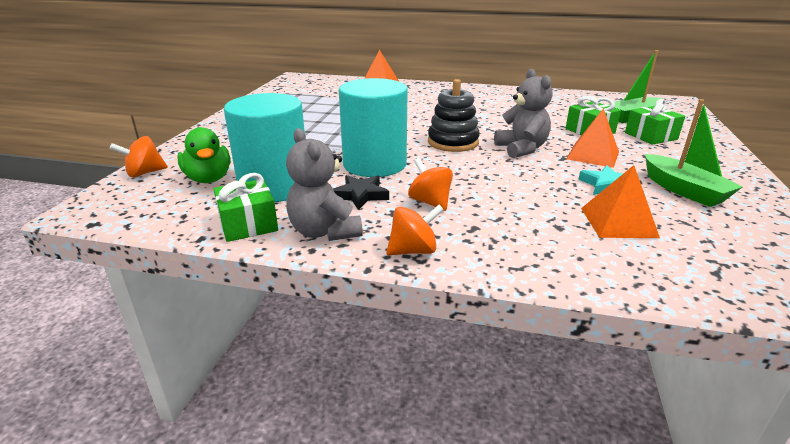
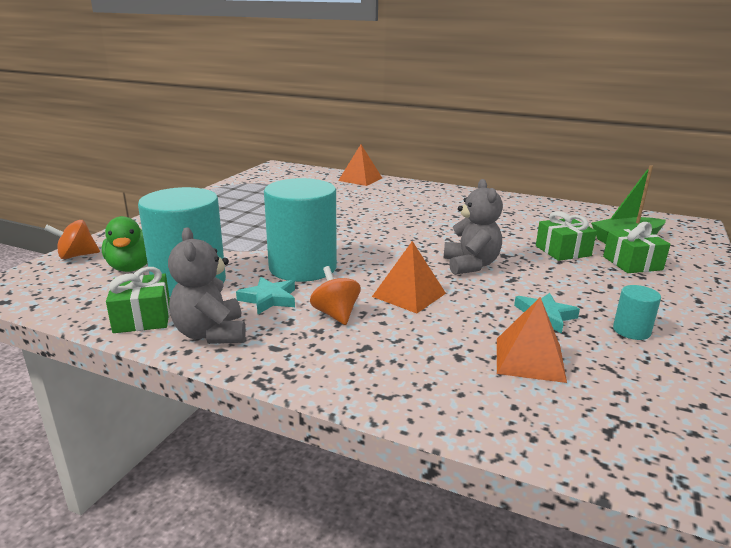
camera: 10 degrees right, 5 degrees down
(360, 195) = (269, 299): black star -> turquoise star
(413, 250) = (287, 364): orange spinning top -> none
(453, 142) = (399, 251): black stacking toy -> none
(592, 155) = (548, 279): orange pyramid -> orange pyramid (409, 294)
(683, 190) = (631, 331): green boat -> turquoise cylinder

